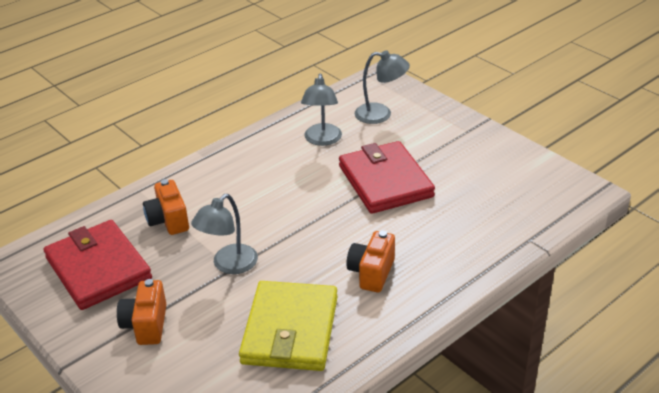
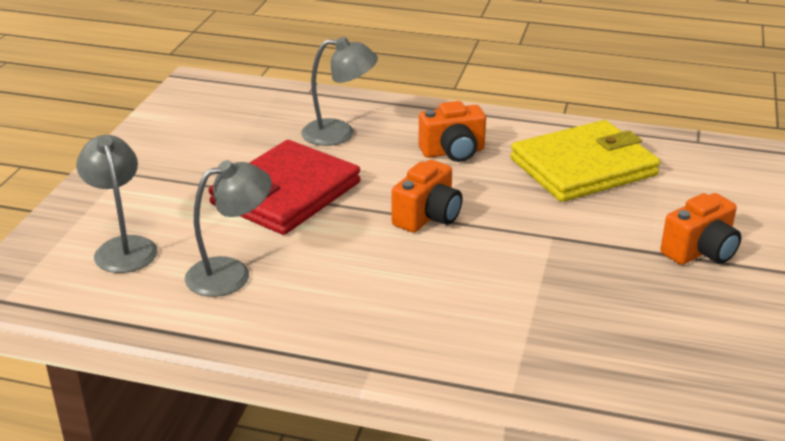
camera: 125 degrees left, 5 degrees down
(98, 268) = (685, 336): red wallet -> none
(168, 220) = (538, 326): orange camera -> orange camera (428, 217)
(229, 265) = (551, 240): grey lamp -> grey lamp (339, 133)

